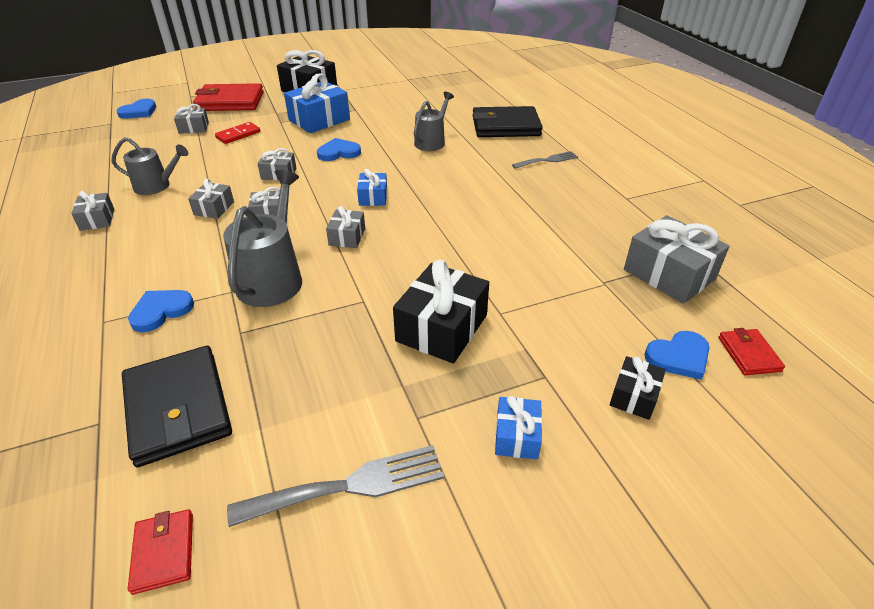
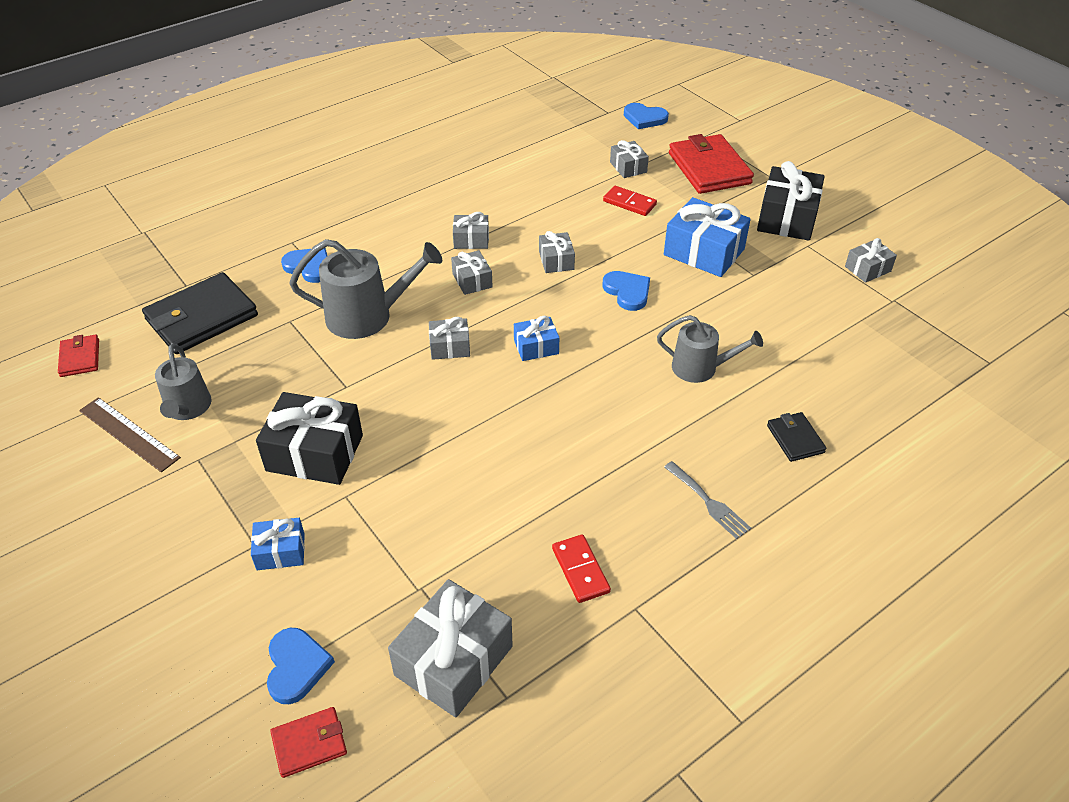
camera: 75 degrees right, 5 degrees up
(97, 219) = (429, 180): grey gift -> grey gift (867, 269)
(156, 186) = (498, 189): grey watering can -> grey watering can (187, 408)
(163, 552) = (80, 358): red wallet -> red wallet turned 75 degrees counterclockwise
(349, 486) = (129, 434): grey fork -> brown ruler
(505, 126) = (795, 439): black wallet -> black wallet, size x0.50
(516, 436) = (179, 531): blue gift -> blue gift (280, 551)
(595, 212) = (580, 570): none -> red domino
(634, 396) = (233, 623): black gift -> none
(678, 357) = (296, 666): blue heart -> blue heart turned 150 degrees counterclockwise

